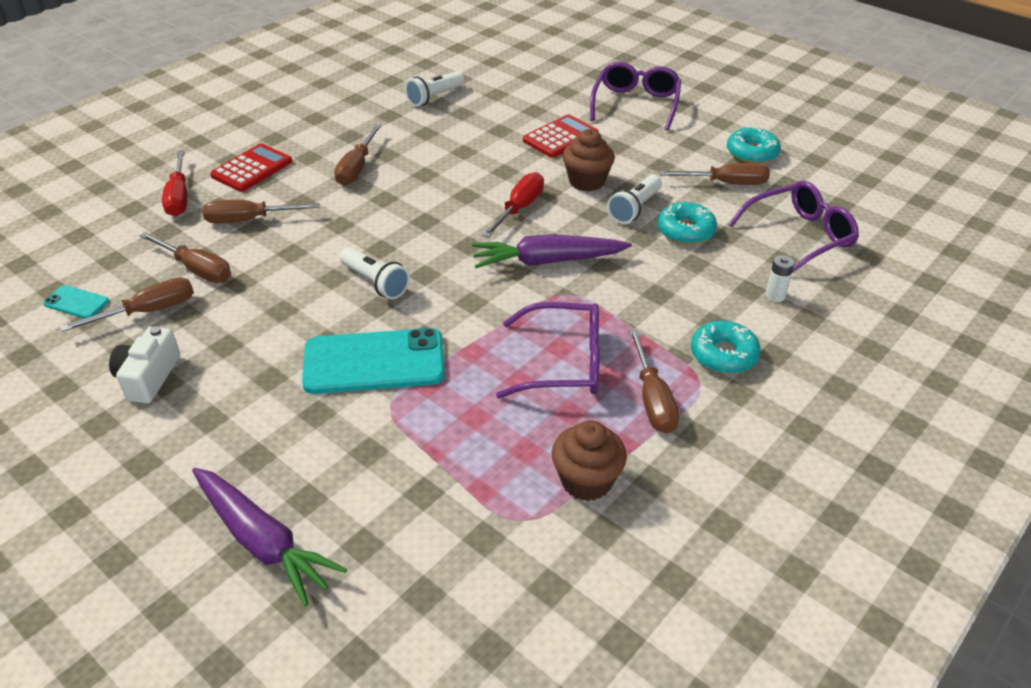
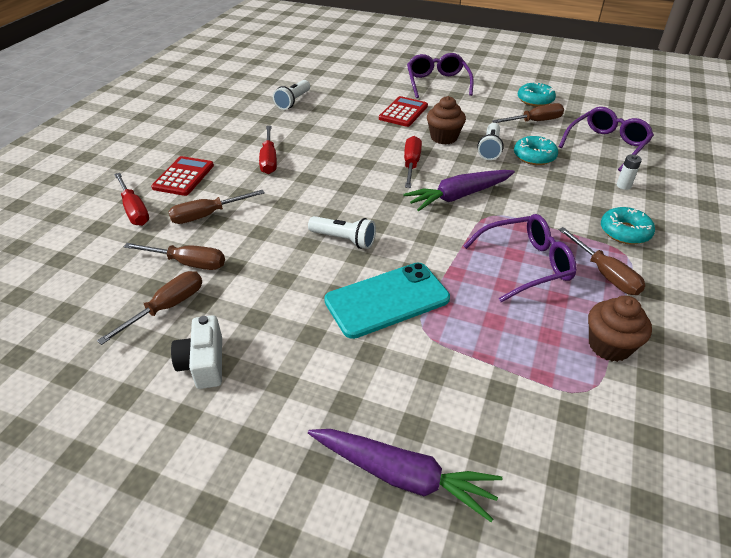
camera: 20 degrees left, 0 degrees up
(76, 302) = (94, 316): turquoise phone -> none
(357, 168) = (269, 160): brown screwdriver -> red screwdriver

